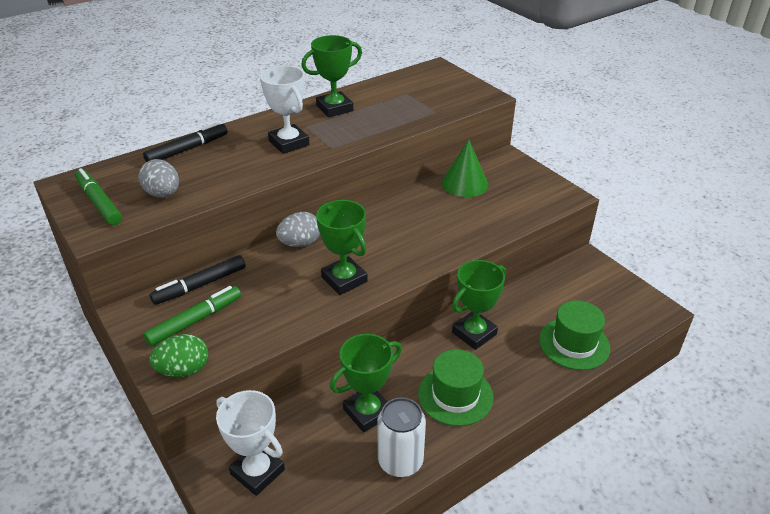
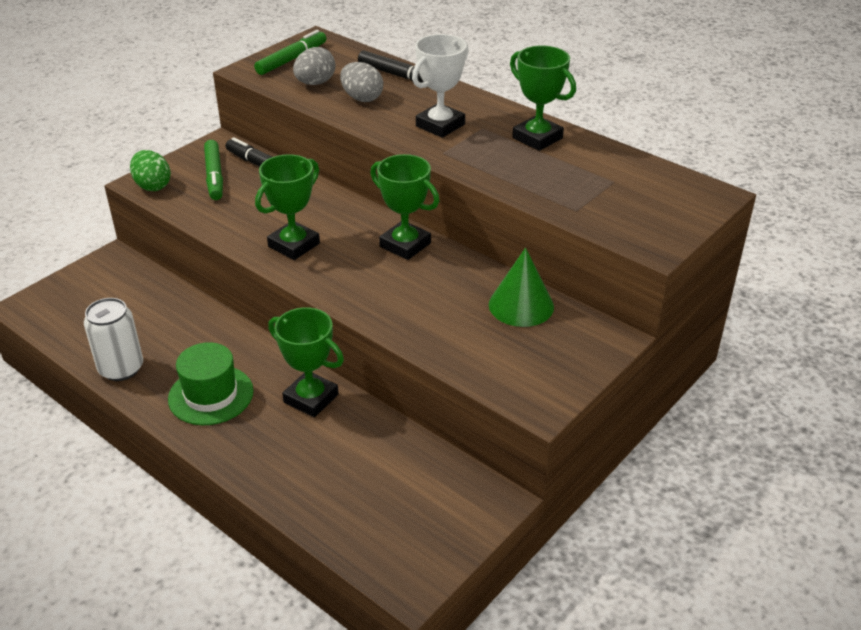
camera: 75 degrees right, 0 degrees up
(195, 321) = (214, 176): green marker -> green marker turned 45 degrees clockwise
(257, 472) = (105, 286): white trophy -> none
(300, 243) = (346, 206): grey egg -> grey egg (362, 98)
(367, 412) = (180, 337): green trophy -> green trophy (405, 245)
(574, 343) = (315, 491): green hat -> none

